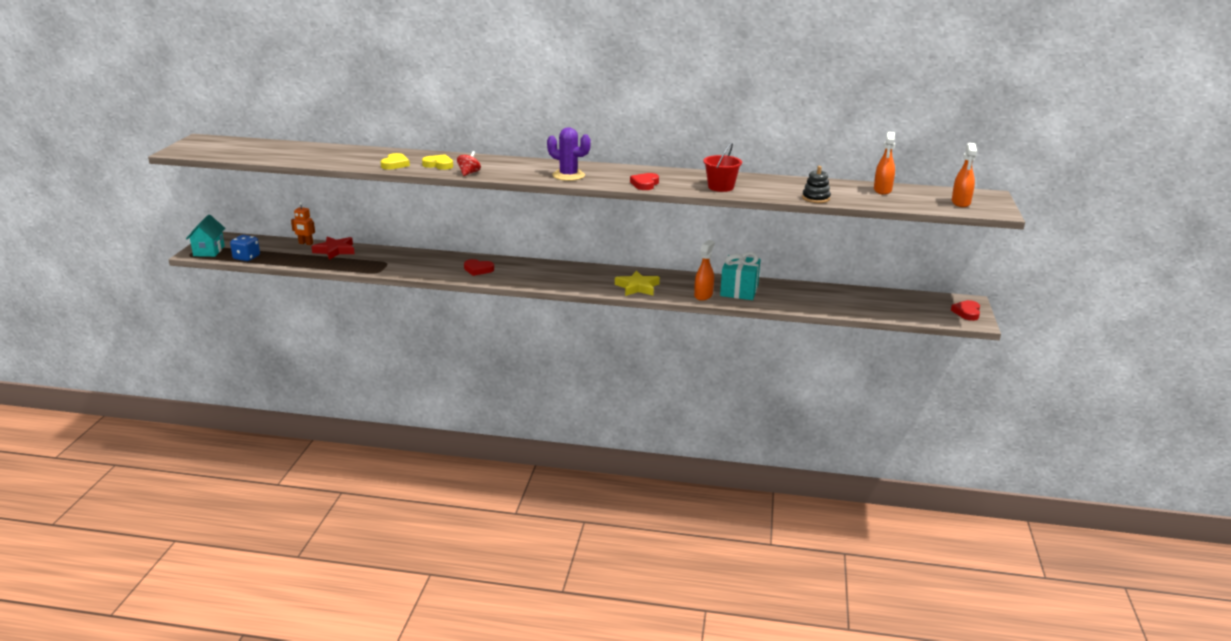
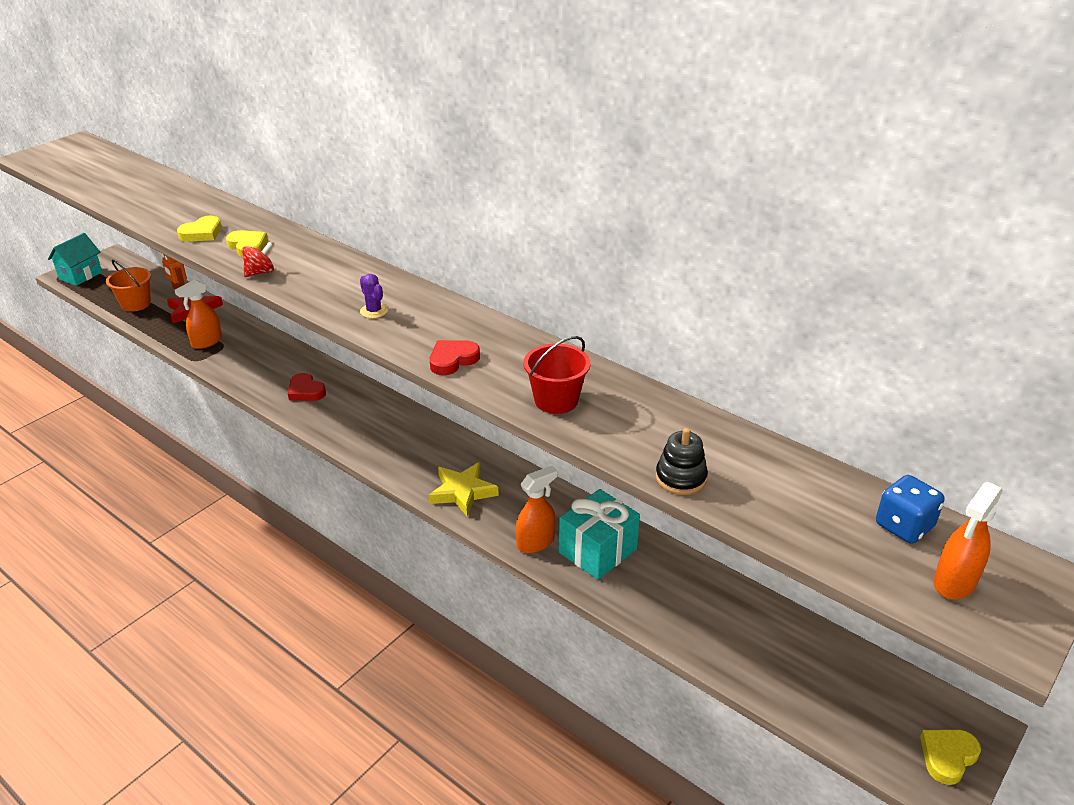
camera: 30 degrees right, 10 degrees up
(246, 257) = (101, 296): blue dice -> blue dice (904, 526)
(282, 256) = (136, 304): none -> orange bucket
(568, 175) = (374, 311): purple cactus -> purple cactus, size x0.55
(882, 190) = (829, 493): orange spray bottle -> orange spray bottle (206, 342)
(967, 312) = (947, 756): red heart -> yellow heart

